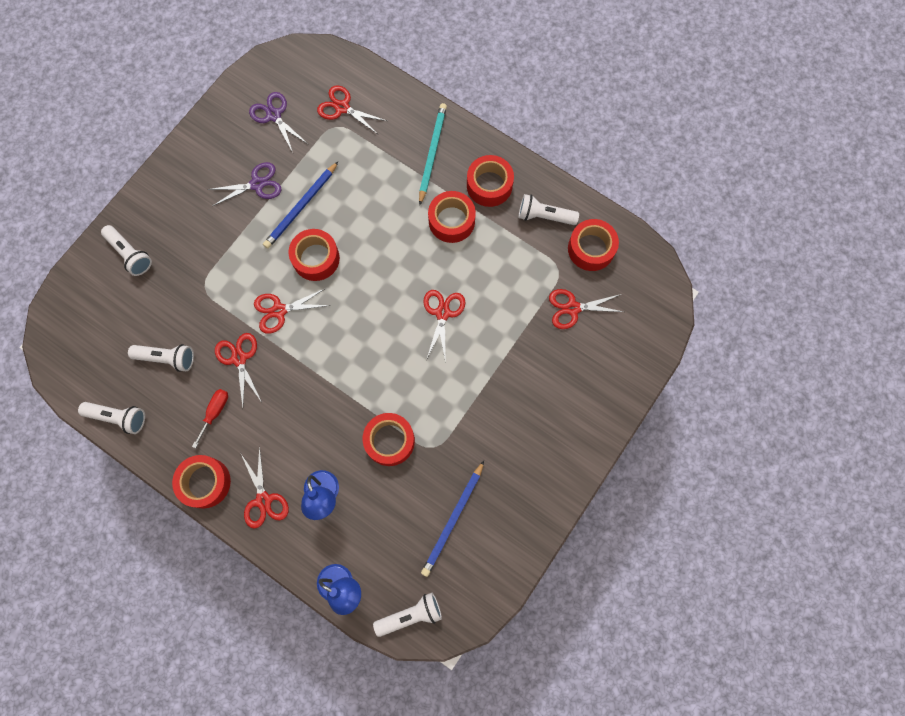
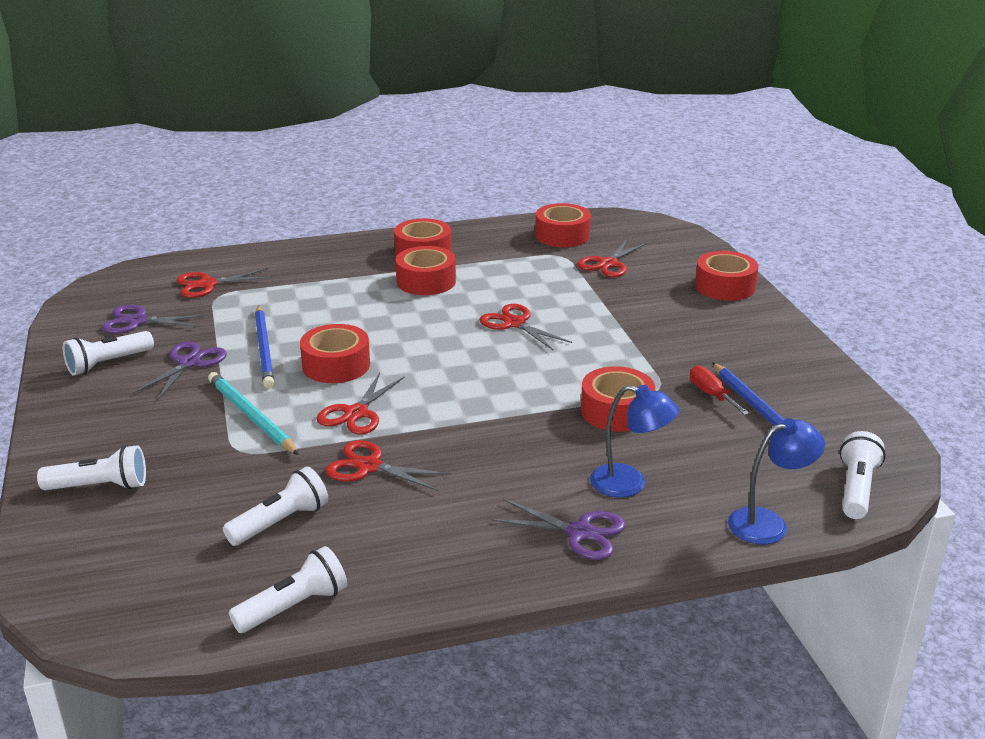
camera: 50 degrees left, 45 degrees down
(205, 482) = (494, 571): red tape -> red tape (725, 286)
(215, 412) = (410, 517): red screwdriver -> red screwdriver (711, 395)
(263, 500) = (580, 532): red scissors -> purple scissors
(432, 154) = (342, 263): turquoise pencil -> turquoise pencil (251, 417)
(544, 216) = (497, 241): white flashlight -> white flashlight (108, 363)

